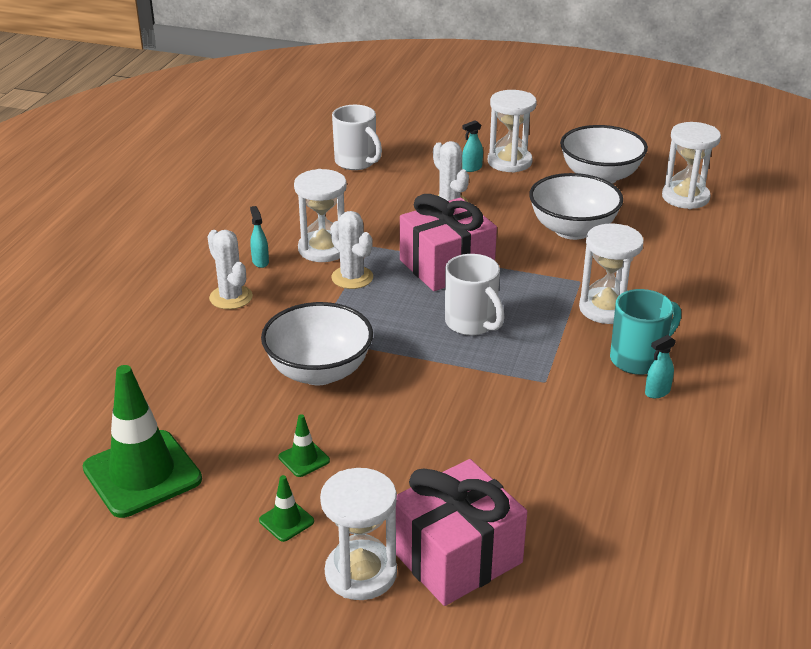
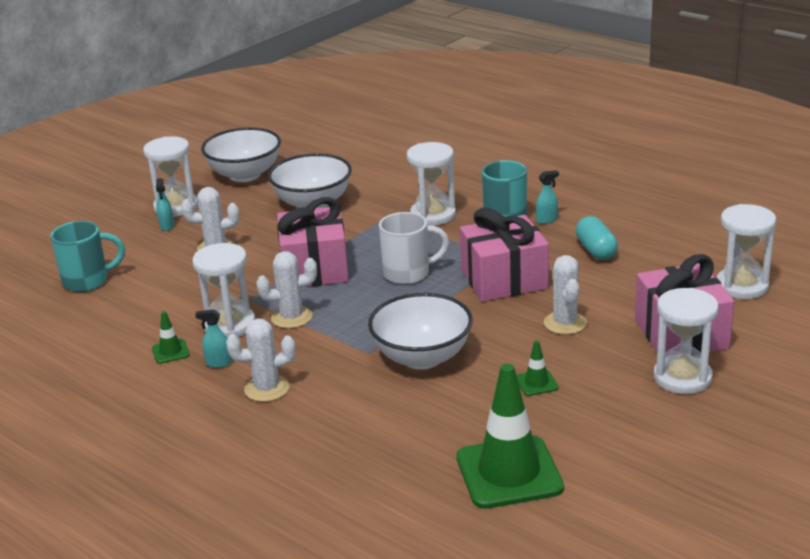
camera: 65 degrees left, 5 degrees down
(286, 521) = (609, 403): green traffic cone -> green traffic cone (170, 352)
(356, 162) = (88, 281): white mug -> turquoise mug
(432, 455) = (565, 323): none -> white cactus
(498, 390) = (504, 280): none -> pink gift
(611, 446) = (596, 250): none -> turquoise capsule
(657, 392) = (546, 220): turquoise spray bottle -> turquoise spray bottle turned 105 degrees counterclockwise
(685, 197) = (311, 150): white hourglass -> white hourglass (742, 286)

